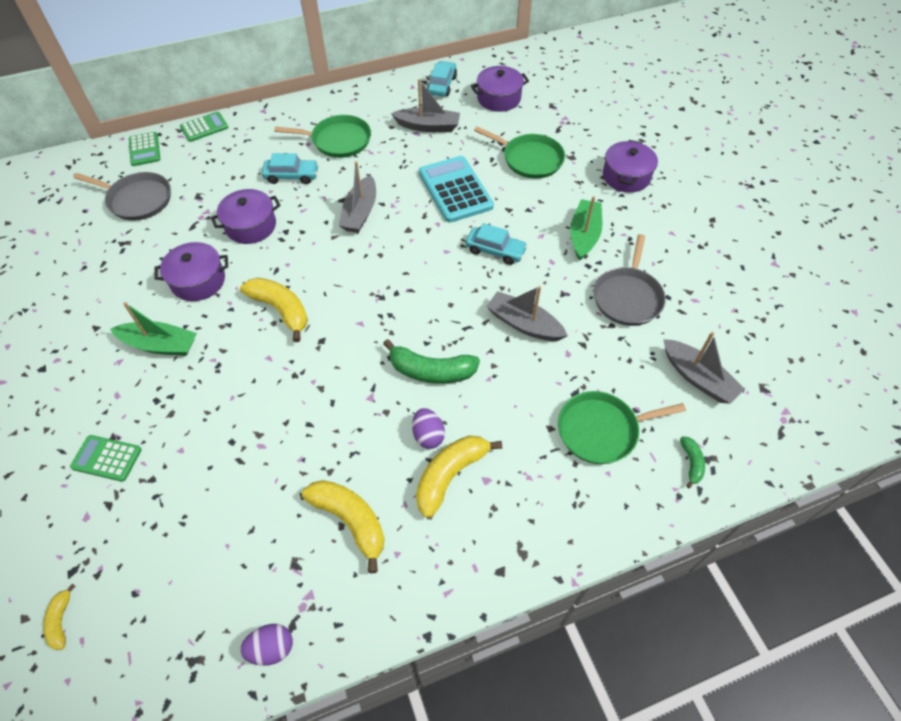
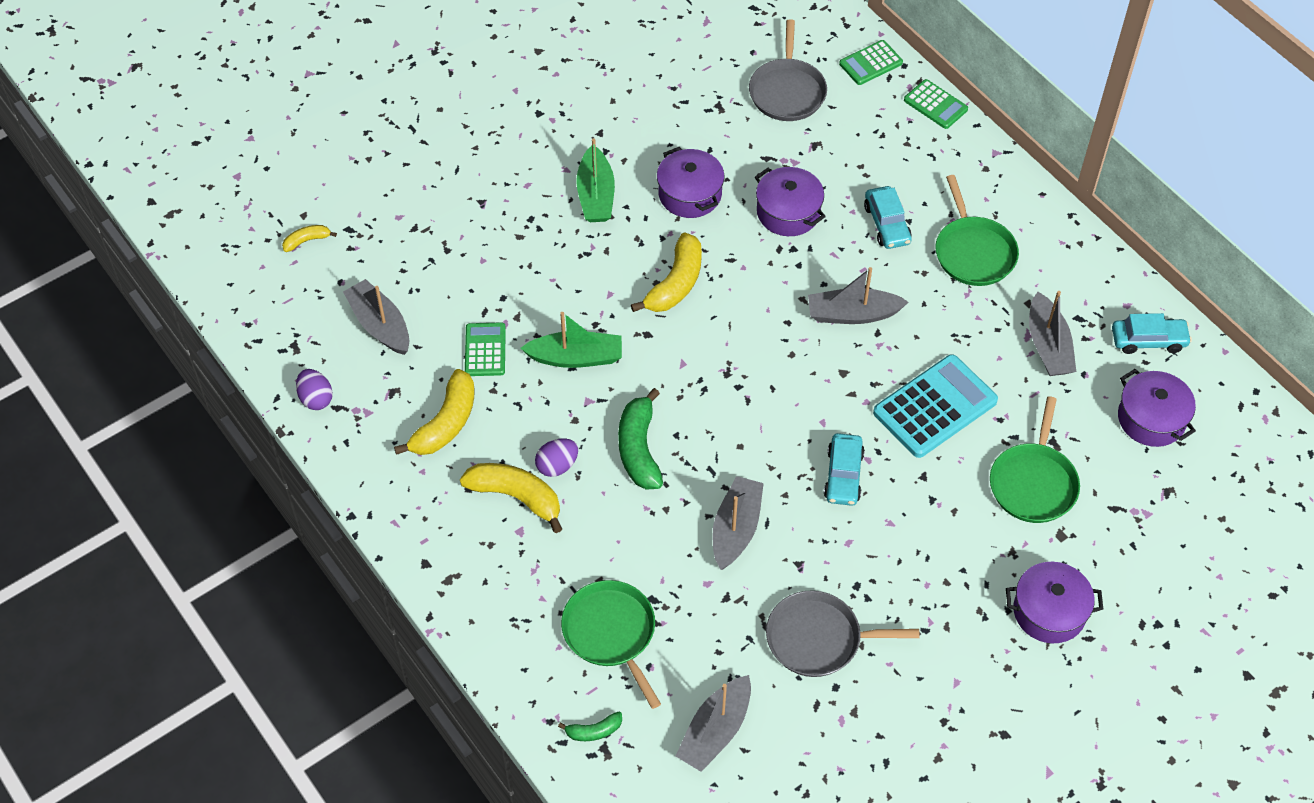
camera: 75 degrees right, 0 degrees up
(106, 458) = (458, 207): green calculator -> green calculator (485, 350)
(209, 561) = (380, 325): none -> grey boat
(584, 235) = (909, 573): green boat -> green boat (576, 357)

